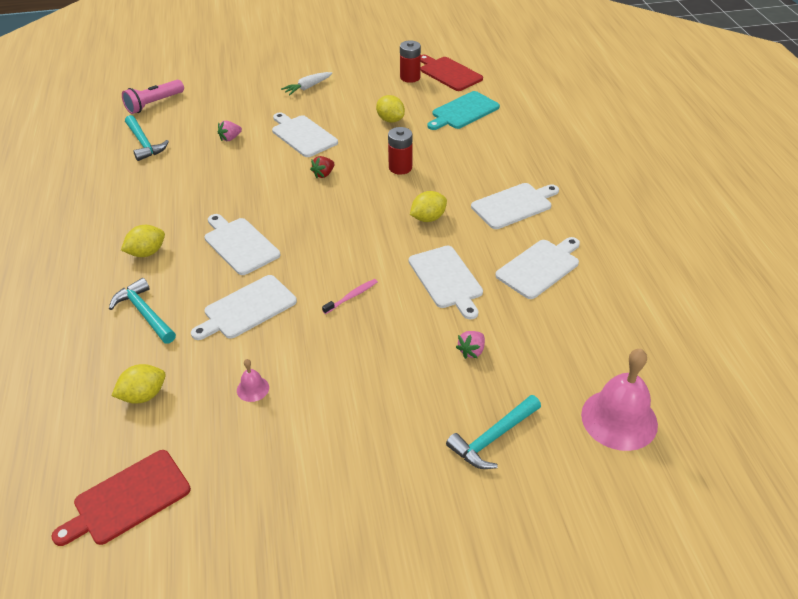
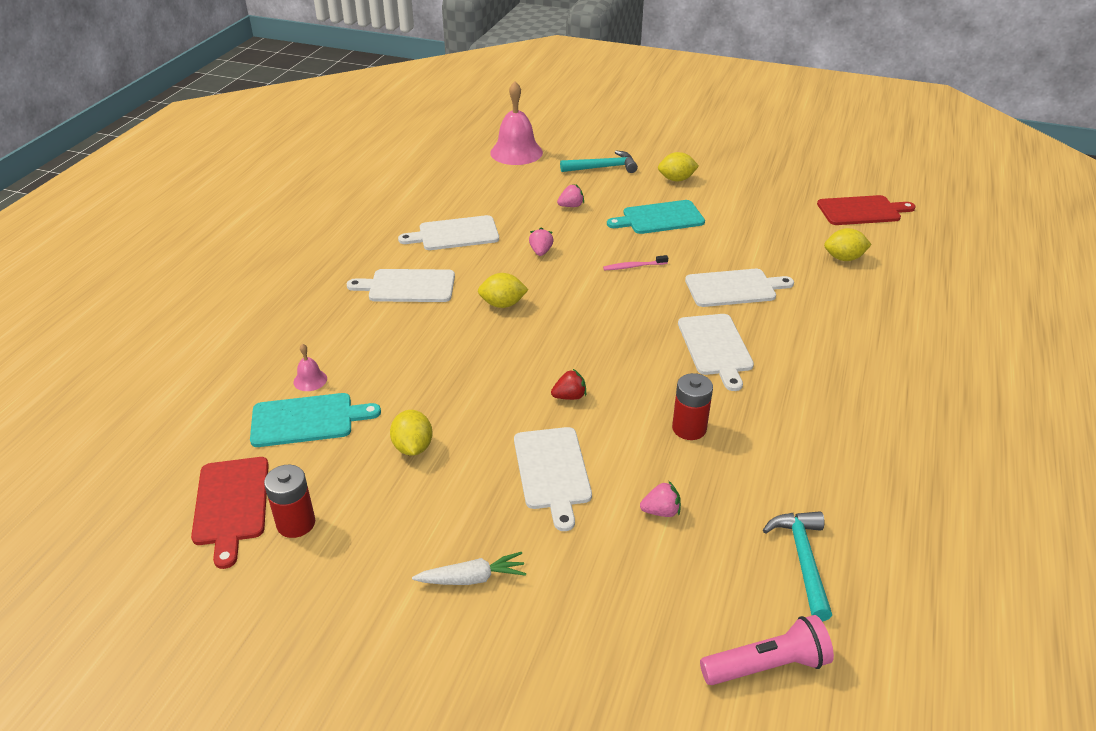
camera: 150 degrees left, 5 degrees down
(145, 313) = (835, 316): turquoise hammer -> none
(147, 253) = (824, 375): yellow lemon -> yellow lemon (676, 179)
(253, 389) = (753, 236): pink bell -> pink bell (310, 380)
(367, 374) = (660, 218): none -> turquoise cutting board
(400, 168) = (473, 370): red battery -> red battery (689, 428)
(446, 279) = (541, 252): white cutting board -> pink strawberry

